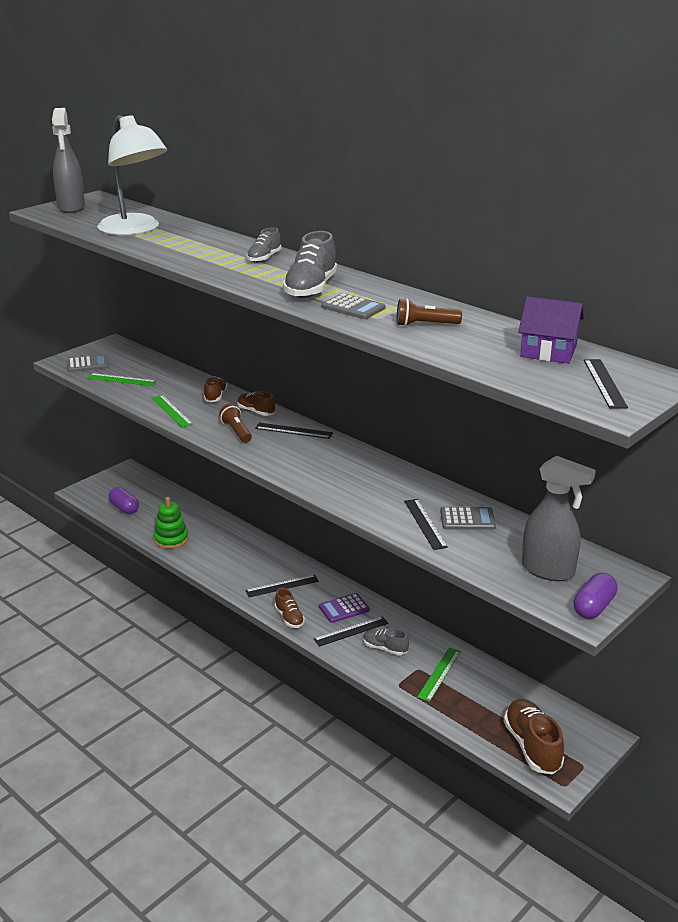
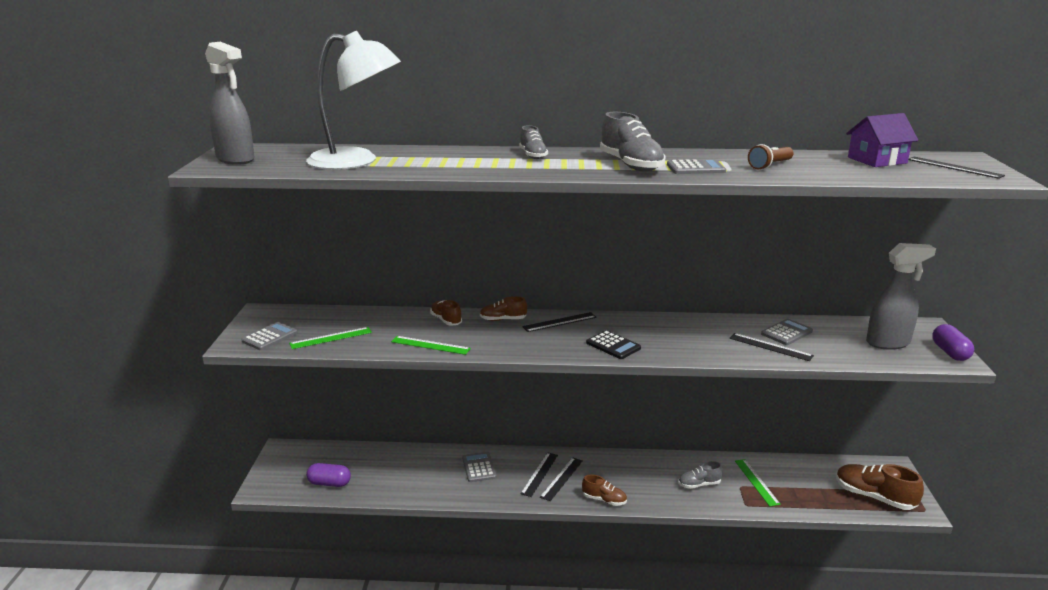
camera: 40 degrees left, 5 degrees down
(171, 539) = (414, 488): green stacking toy -> none
(235, 547) = (479, 467): none -> grey calculator
(236, 431) = (517, 340): brown flashlight -> none
(297, 466) = (613, 345): none -> black calculator
(344, 608) = (630, 471): purple calculator -> none
(351, 631) = (660, 485): black ruler -> black ruler (539, 474)

